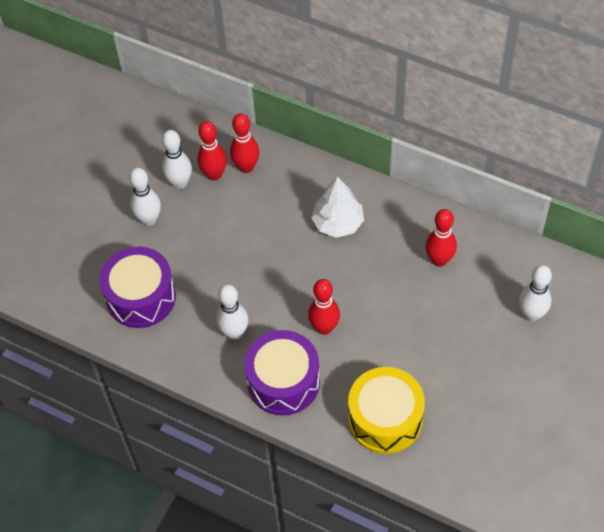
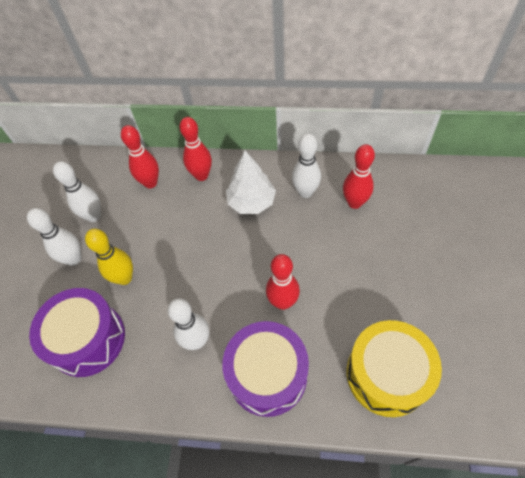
camera: 20 degrees left, 0 degrees up
(190, 254) = (124, 278): none -> yellow bowling pin
(214, 174) = (123, 198): red bowling pin -> red bowling pin (201, 175)
(531, 314) = (458, 221): white bowling pin -> white bowling pin (305, 192)

